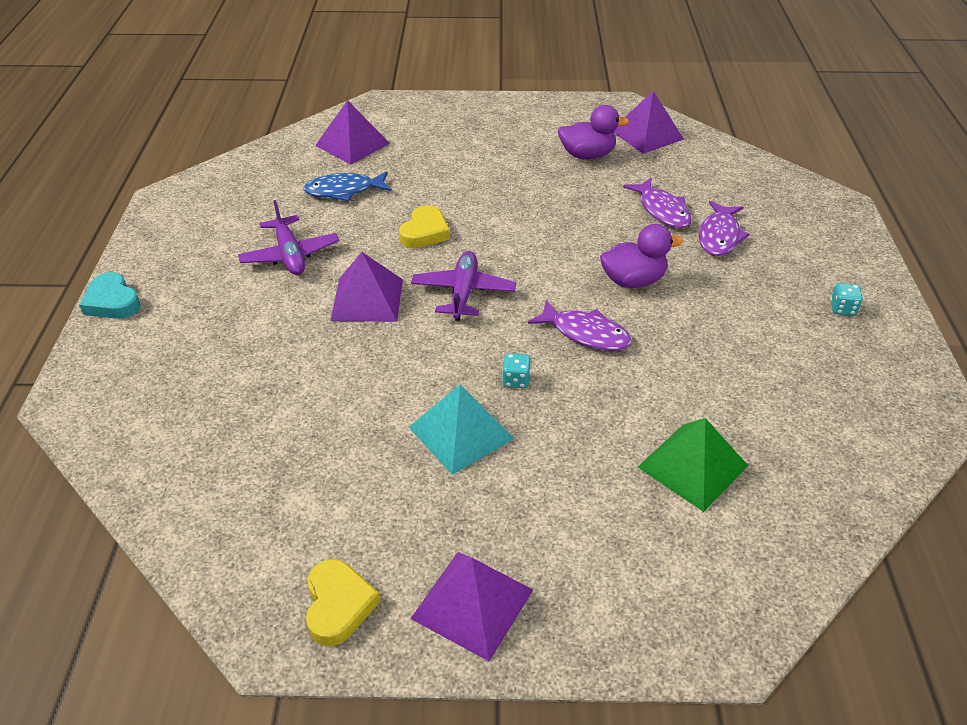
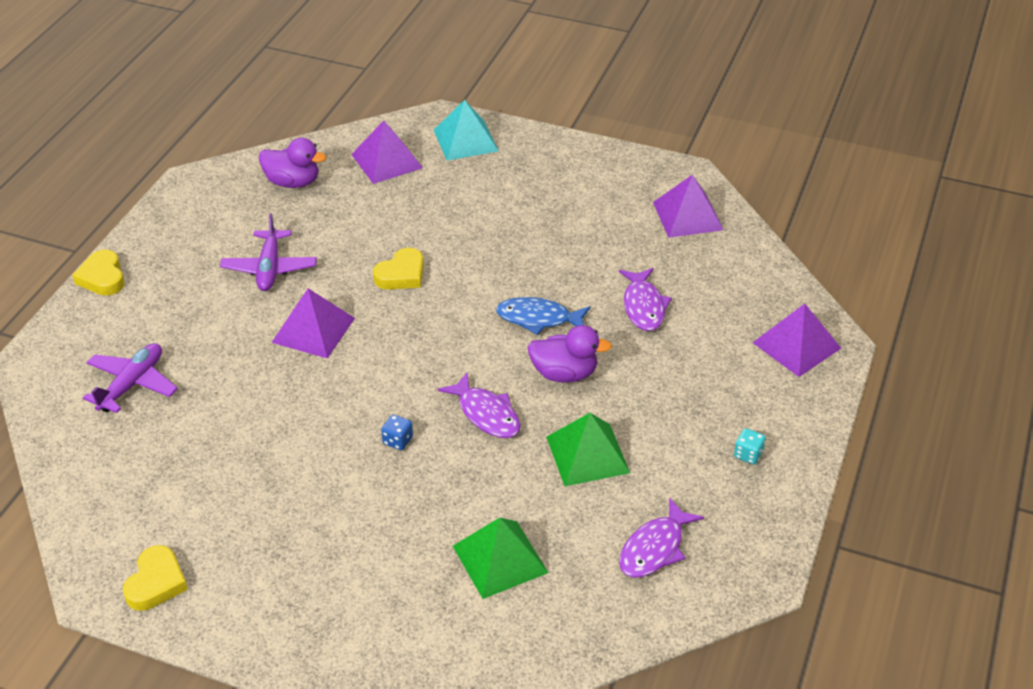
camera: 20 degrees right, 0 degrees up
(112, 302) = (102, 277): turquoise heart -> yellow heart
(344, 191) = (351, 212): blue fish -> blue fish (538, 319)
(461, 432) = (324, 474): turquoise pyramid -> turquoise pyramid (466, 140)
(463, 293) = (401, 345): purple plane -> purple plane (132, 384)
(472, 603) = (254, 612): purple pyramid -> purple pyramid (796, 345)
(516, 380) = (397, 440): turquoise dice -> blue dice
(587, 155) = (610, 226): purple duck -> purple duck (293, 182)
(704, 345) = (587, 454): none -> green pyramid
(719, 236) = (681, 348): purple fish -> purple fish (655, 548)

